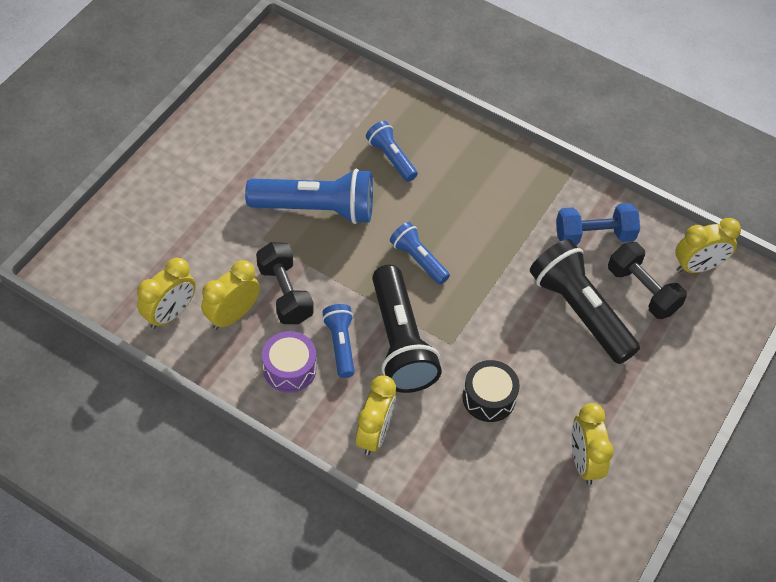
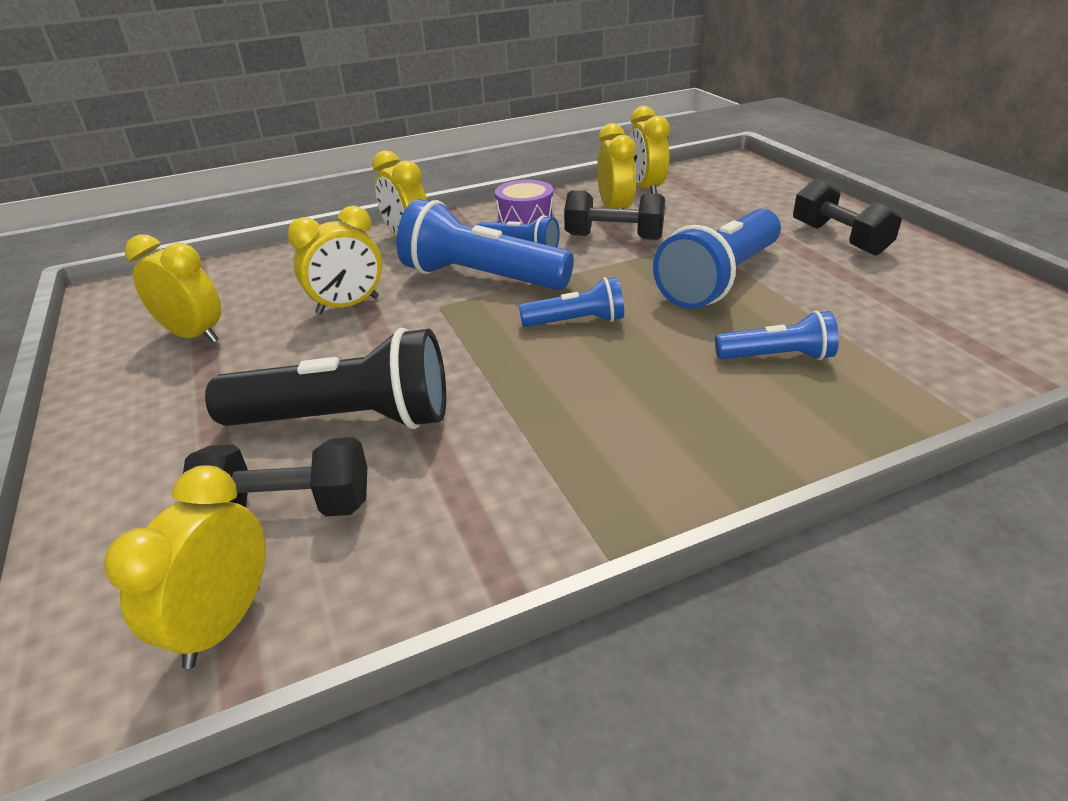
camera: 130 degrees right, 20 degrees down
(211, 163) = (839, 239): none -> black dumbbell
(400, 342) = (481, 278): black flashlight -> blue flashlight
(489, 398) = (348, 306): black drum -> yellow clock
(594, 235) = (444, 505): blue dumbbell -> none

